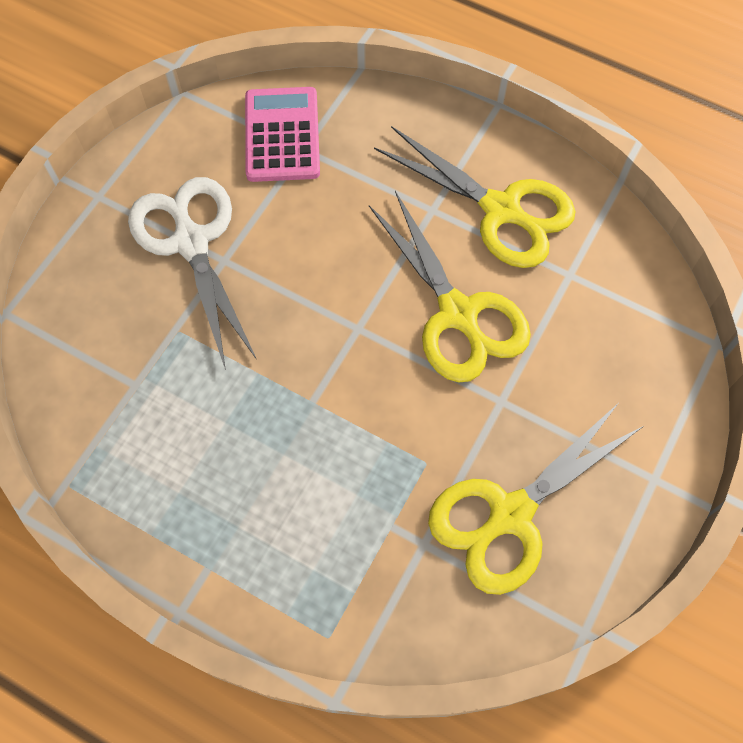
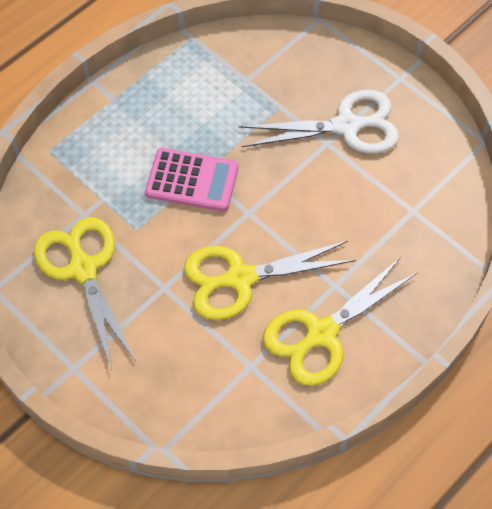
camera: 105 degrees right, 5 degrees down
(282, 135) = (428, 199): pink calculator -> pink calculator (192, 180)

